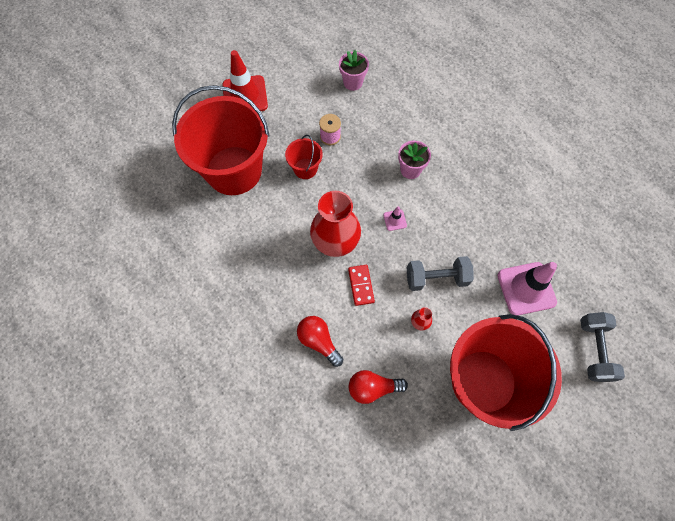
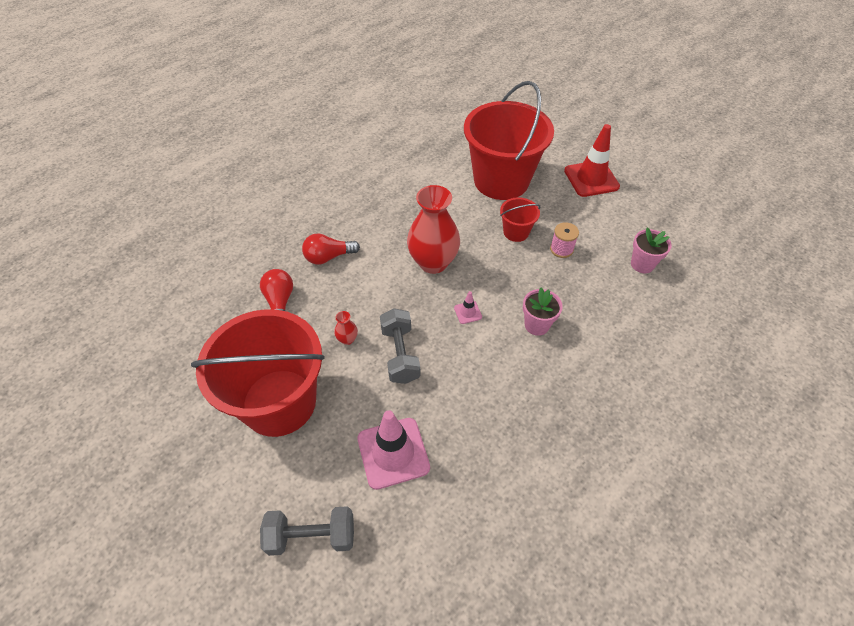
camera: 85 degrees right, 15 degrees down
(318, 341) = (328, 257): red light bulb -> red light bulb turned 150 degrees counterclockwise
(361, 285) = (387, 286): red domino -> none

